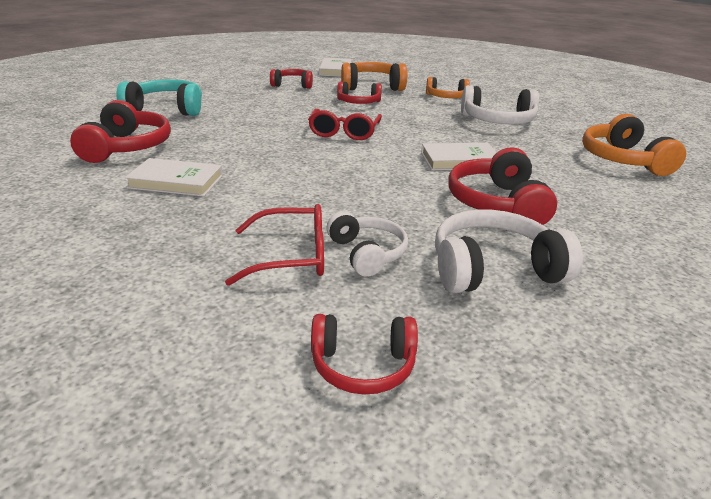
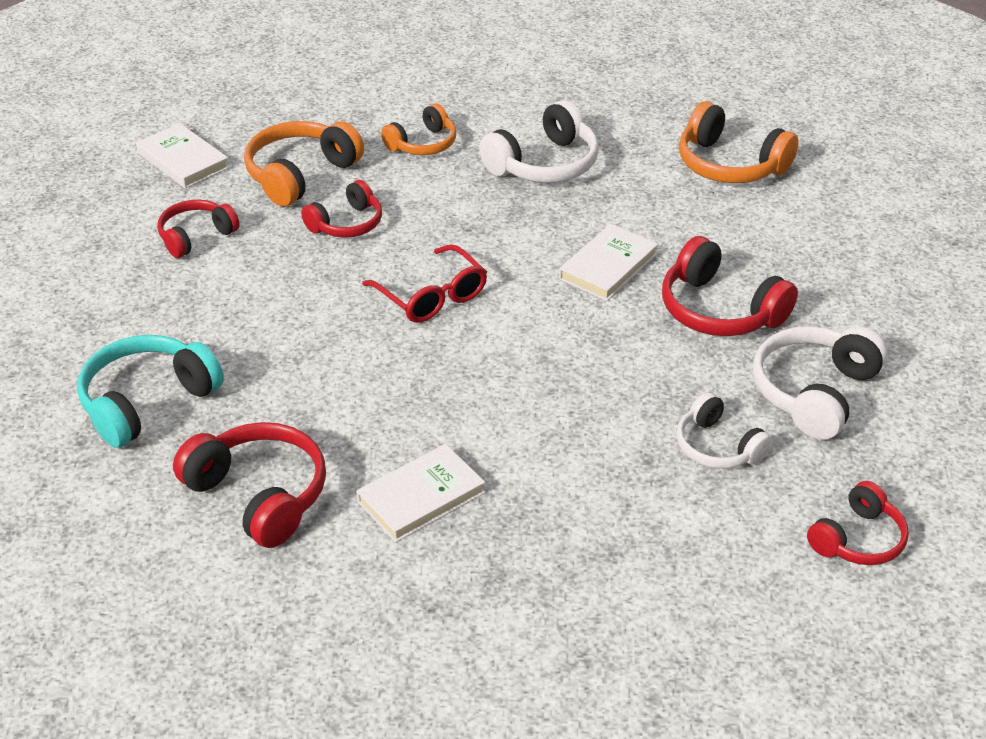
camera: 45 degrees left, 10 degrees up
(291, 256) = (675, 495): red glasses -> none
(367, 253) = (718, 447): white headphones -> white headphones turned 150 degrees counterclockwise

